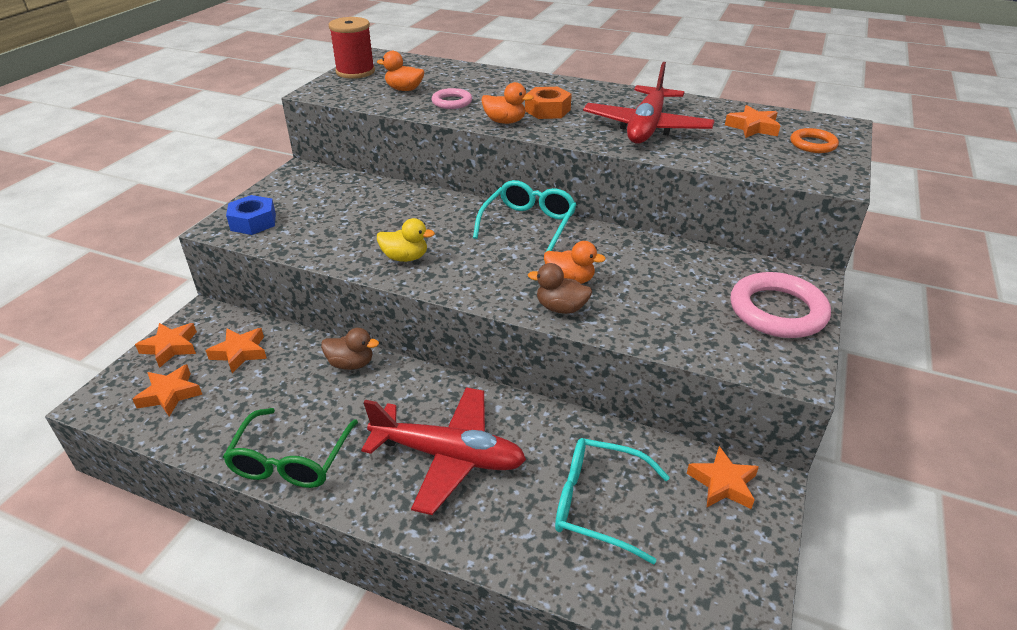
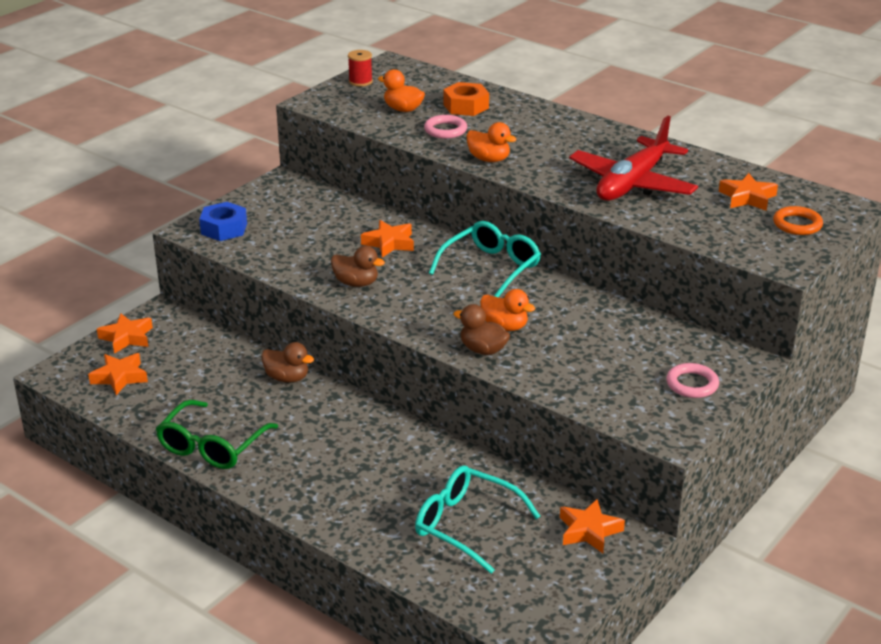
camera: 15 degrees right, 5 degrees down
(240, 353) = (188, 352): orange star -> orange star (389, 243)
(355, 72) = (360, 81): red spool -> red spool, size x0.57
(405, 258) = (356, 283): yellow duck -> brown duck
(448, 456) = (349, 467): red plane -> none
(547, 110) = (540, 151): orange nut -> orange nut (466, 106)
(777, 311) = (692, 384): pink ring -> pink ring, size x0.55

